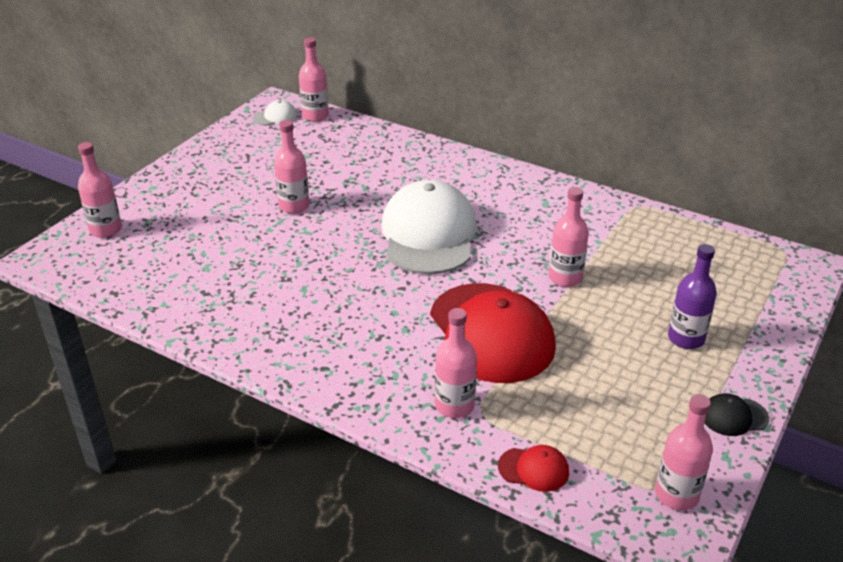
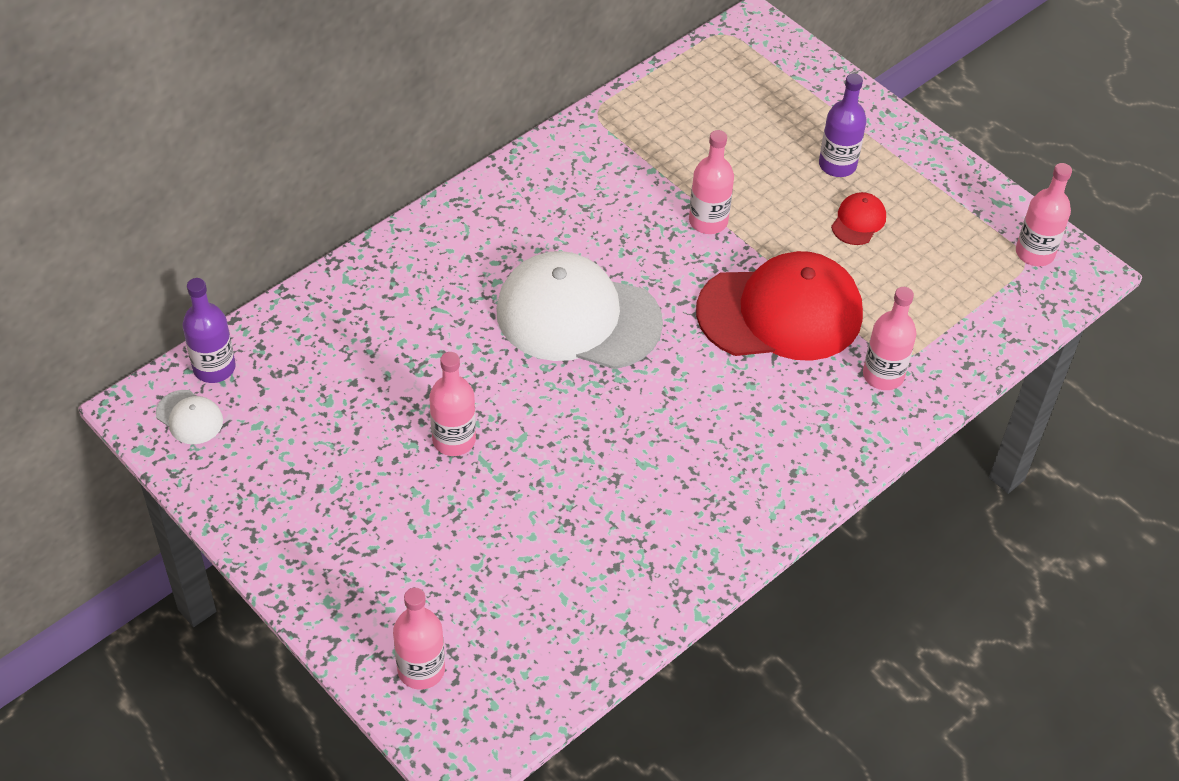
camera: 75 degrees left, 15 degrees up
(275, 117) = (189, 417): white cap -> white cap turned 135 degrees clockwise
(315, 116) = (214, 368): pink bottle -> purple bottle
(534, 469) = (982, 340): red cap -> red cap (858, 221)
(734, 416) = (952, 176): black cap -> none

